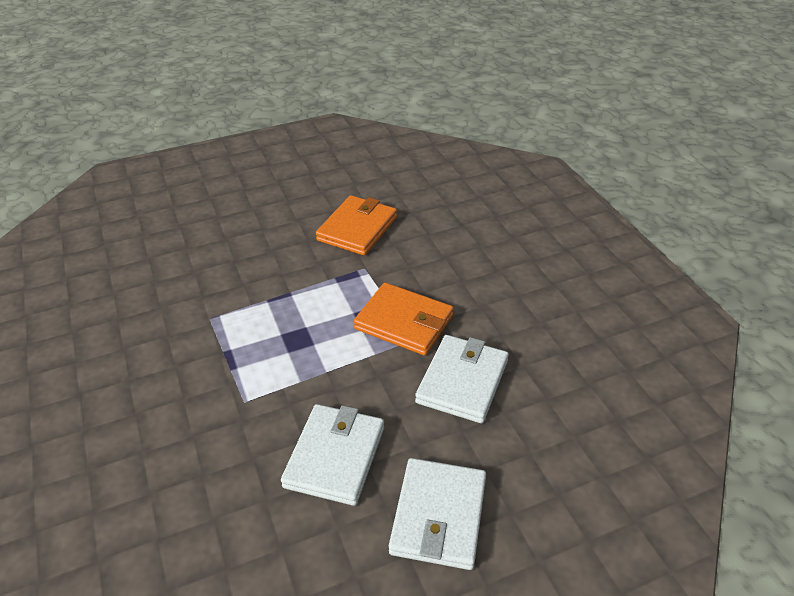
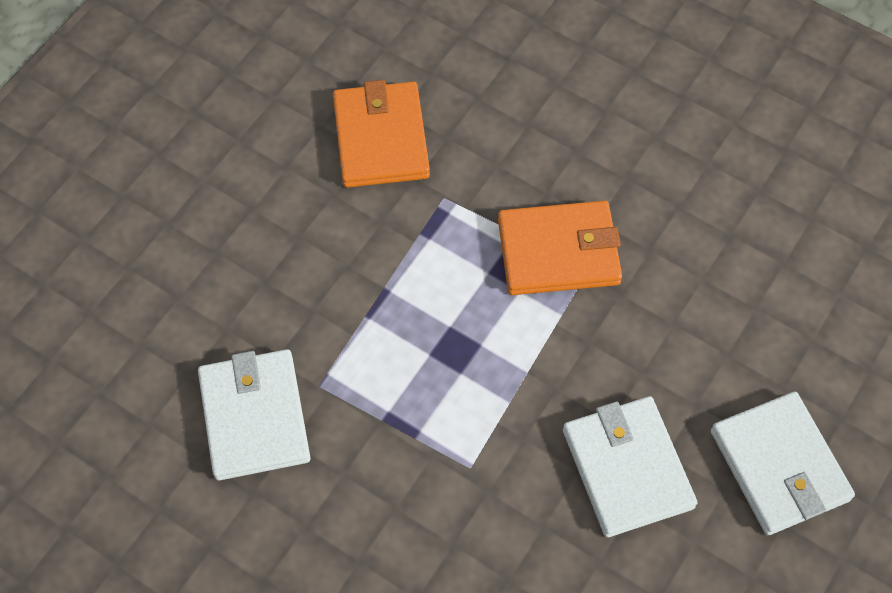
camera: 35 degrees left, 20 degrees up
(462, 381) = (684, 294): white wallet -> white wallet (254, 417)

